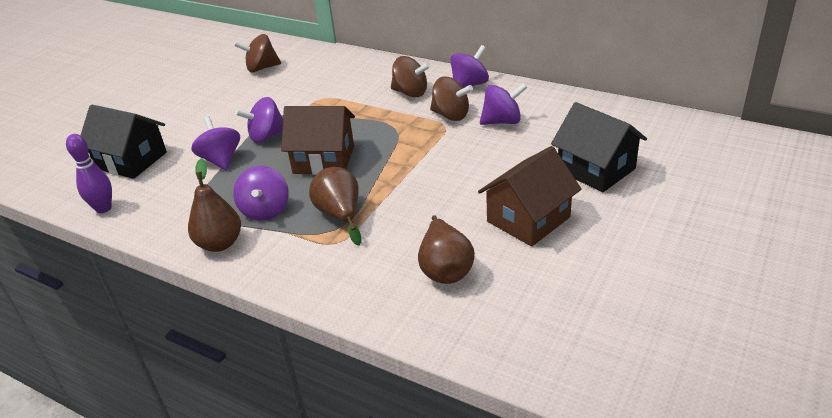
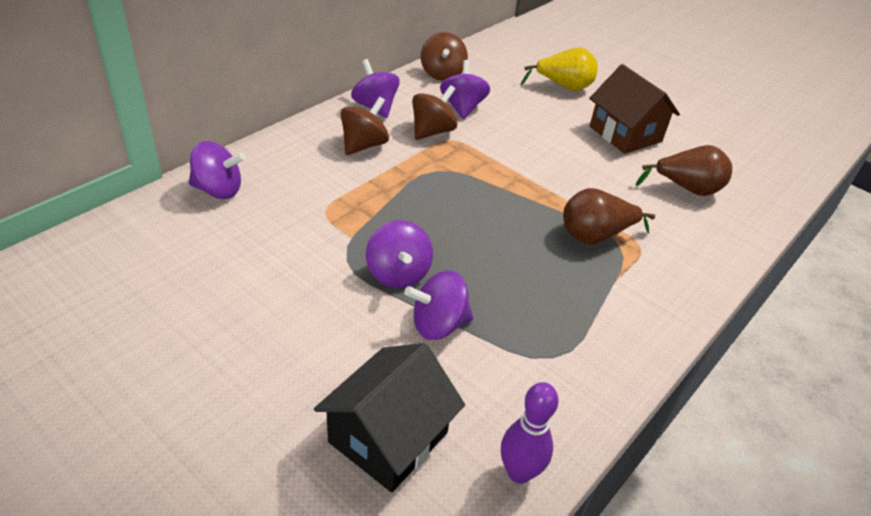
camera: 85 degrees left, 5 degrees up
(220, 244) = (629, 337): brown pear -> none
(261, 68) = (178, 258): brown spinning top -> brown spinning top (442, 74)
(265, 210) = (571, 292): purple spinning top -> purple spinning top (218, 190)
(324, 159) = (480, 232): brown house -> none
(596, 169) = (563, 87): black house -> yellow pear

